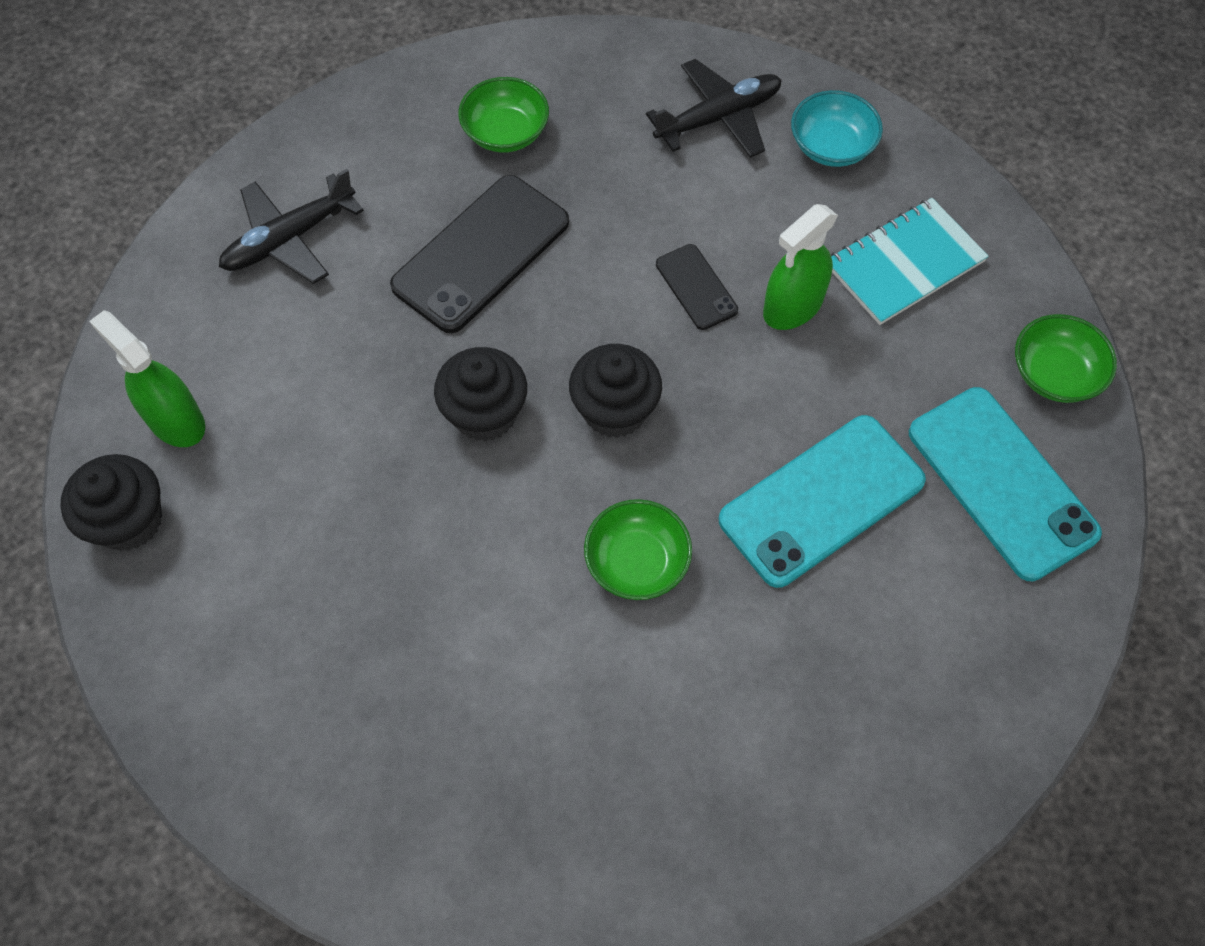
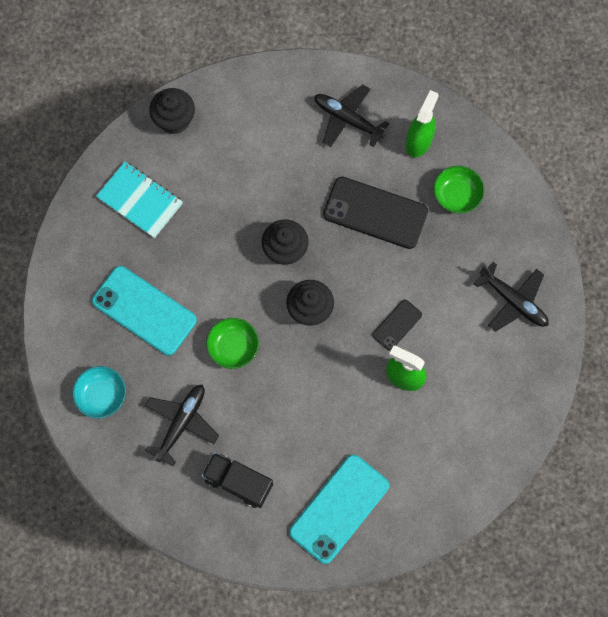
camera: 70 degrees right, 10 degrees up
(175, 420) = (230, 115): green spray bottle -> green spray bottle (419, 141)
(756, 707) = (181, 423): none -> black plane
(821, 500) = (297, 423): turquoise phone -> turquoise phone (144, 310)
(831, 146) = (518, 367): turquoise bowl -> turquoise bowl (102, 395)
(905, 264) = (454, 427): turquoise notebook -> turquoise notebook (140, 201)
(906, 639) = (238, 482): none -> black truck
(1054, 374) = (415, 522): green bowl -> none

